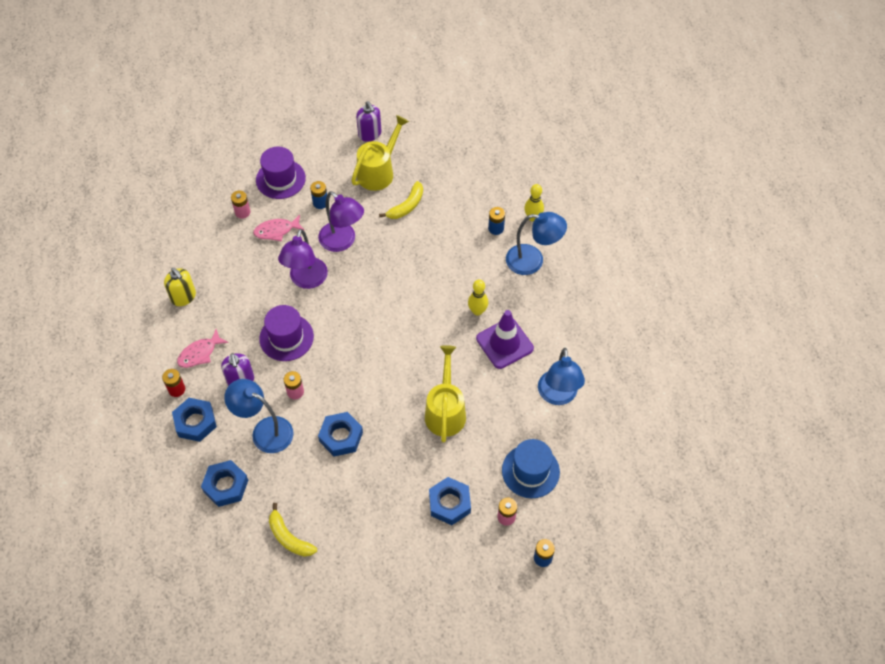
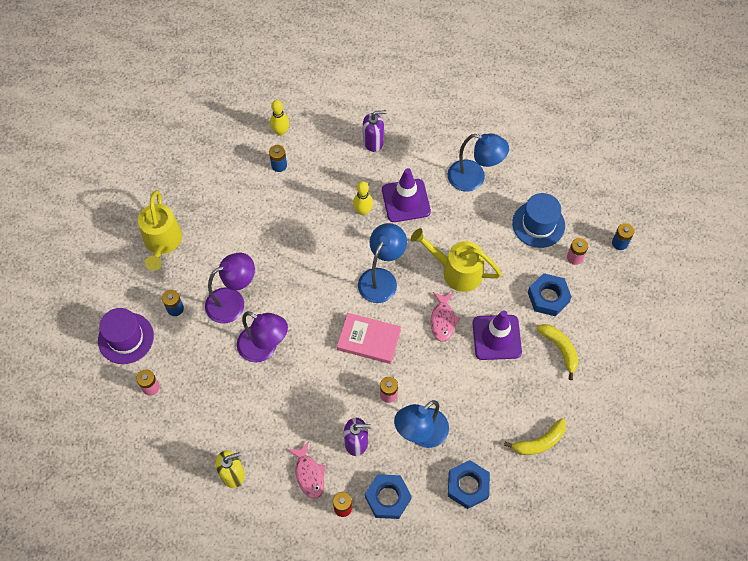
camera: 70 degrees left, 5 degrees up
(276, 231) = (191, 360): pink fish -> pink fish (443, 320)
(286, 337) = (324, 386): purple hat -> none
(341, 436) = (451, 367): blue nut -> none
(344, 358) = (369, 340): none -> pink book
(370, 134) = (111, 237): purple soap dispenser -> purple soap dispenser (373, 142)
(379, 171) = (162, 243): yellow watering can -> yellow watering can turned 150 degrees counterclockwise
(387, 467) = (496, 337): none -> purple traffic cone
(406, 206) = (217, 231): yellow banana -> yellow banana (560, 349)
(533, 261) = (328, 148): blue lamp -> blue lamp (381, 278)

